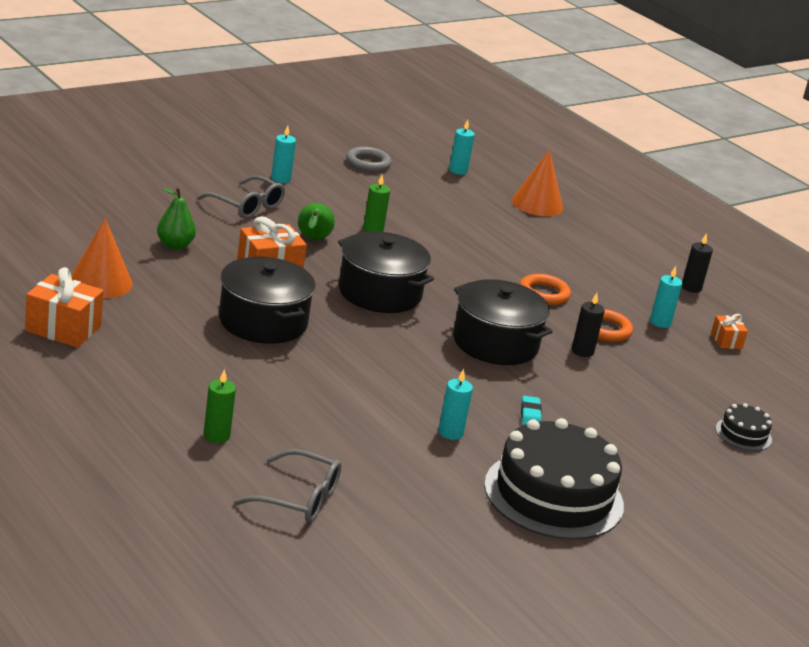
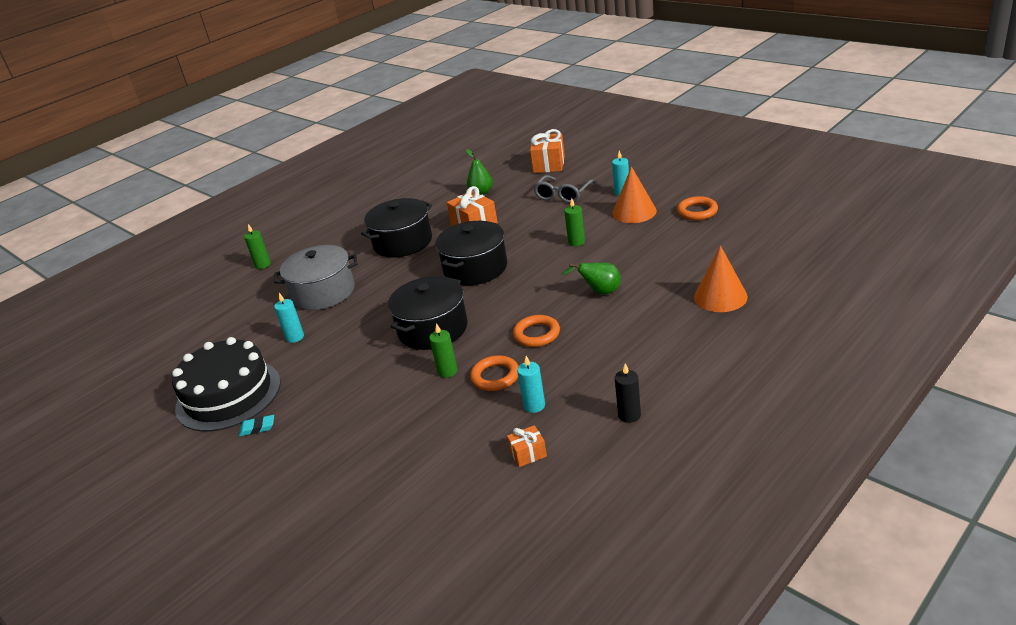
camera: 90 degrees right, 5 degrees up
(63, 329) = (356, 196): orange gift -> orange gift (549, 164)
(100, 282) = (415, 189): orange cone -> orange cone (634, 212)
(299, 498) = (205, 304): grey glasses -> none
(313, 239) = (535, 227): green pear -> green pear (600, 292)
(350, 398) = (323, 292): none -> grey pot
(368, 163) = (697, 211): grey ring -> orange ring
(458, 170) = (740, 247): turquoise candle -> none
(530, 415) = (333, 365): turquoise eraser -> turquoise eraser (257, 428)
(582, 351) = (447, 371): black candle -> green candle
(743, 434) = (351, 485): black cake -> none

